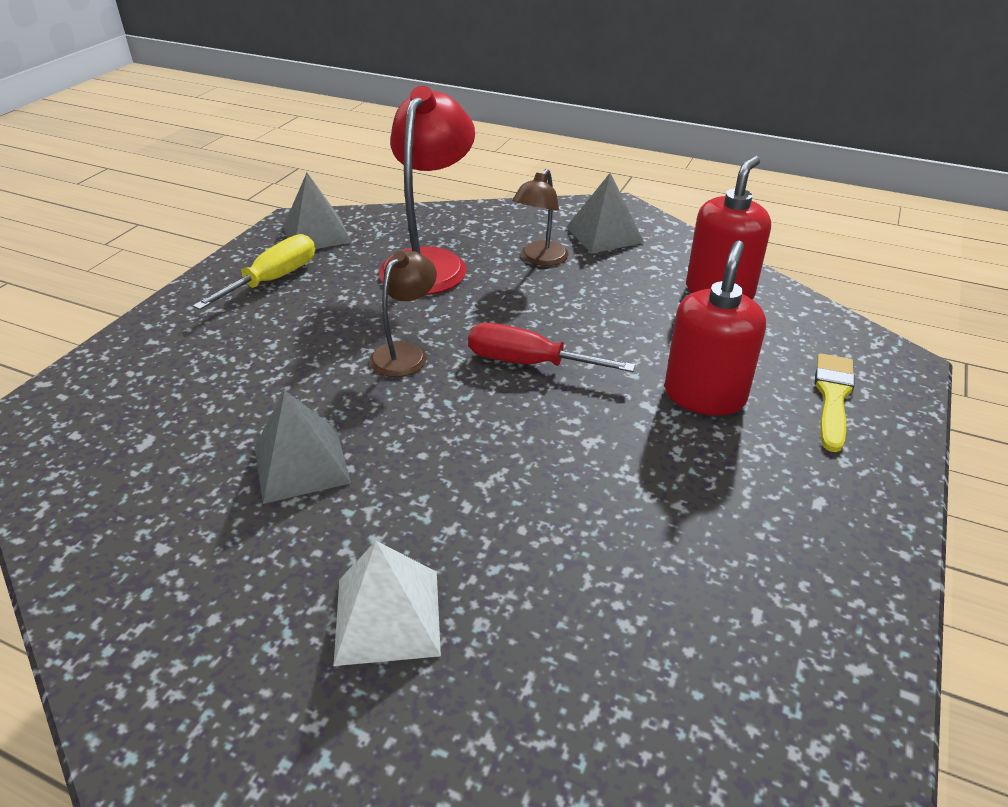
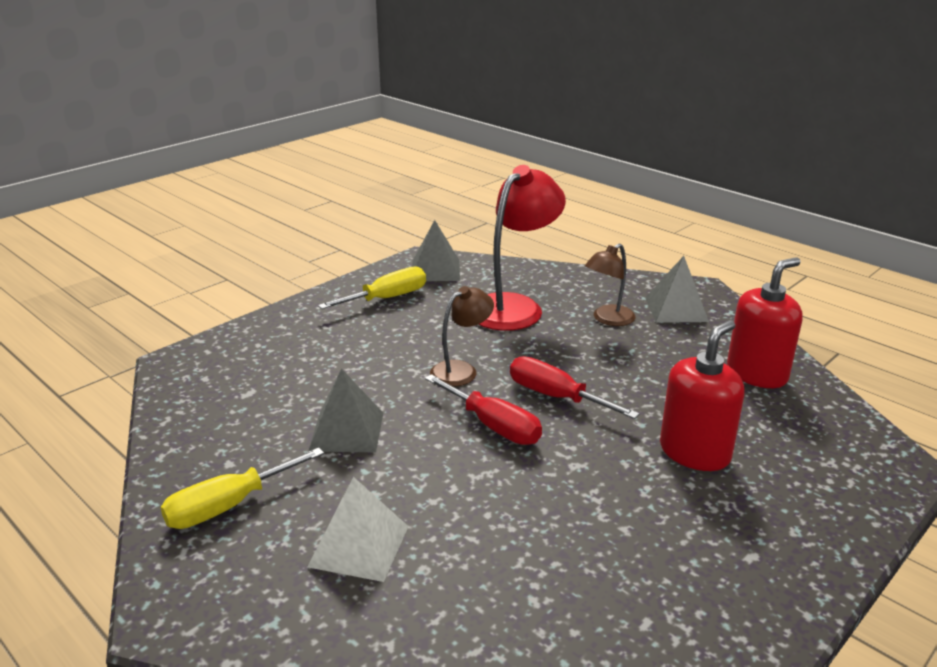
camera: 20 degrees right, 10 degrees down
(187, 609) = (228, 506): none -> yellow screwdriver
(476, 415) = (493, 426): none -> red screwdriver
(833, 397) = (815, 479): yellow brush -> none

